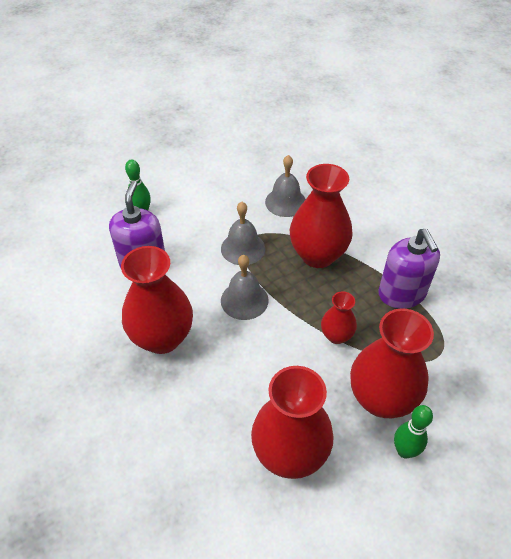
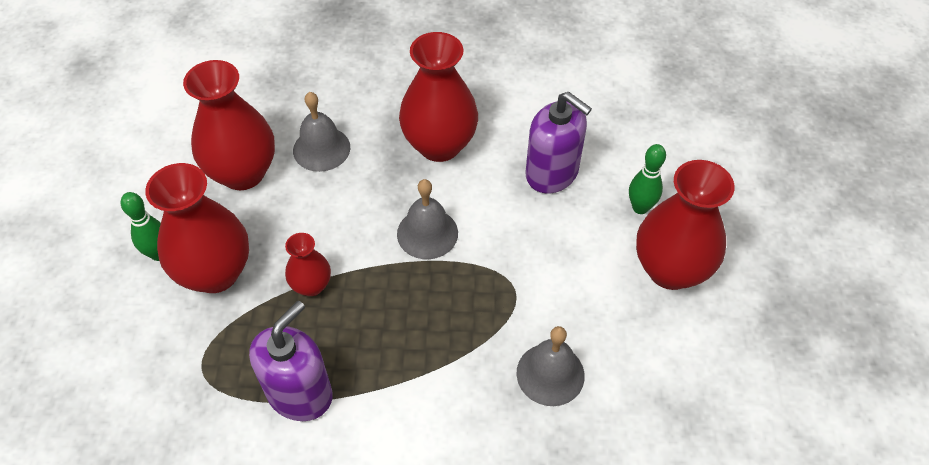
camera: 125 degrees right, 5 degrees up
(243, 248) = (503, 275): grey bell -> grey bell (321, 149)
(317, 255) = (430, 346): red vase -> red vase (670, 269)
(402, 294) = (300, 393): purple soap dispenser -> purple soap dispenser turned 105 degrees clockwise

